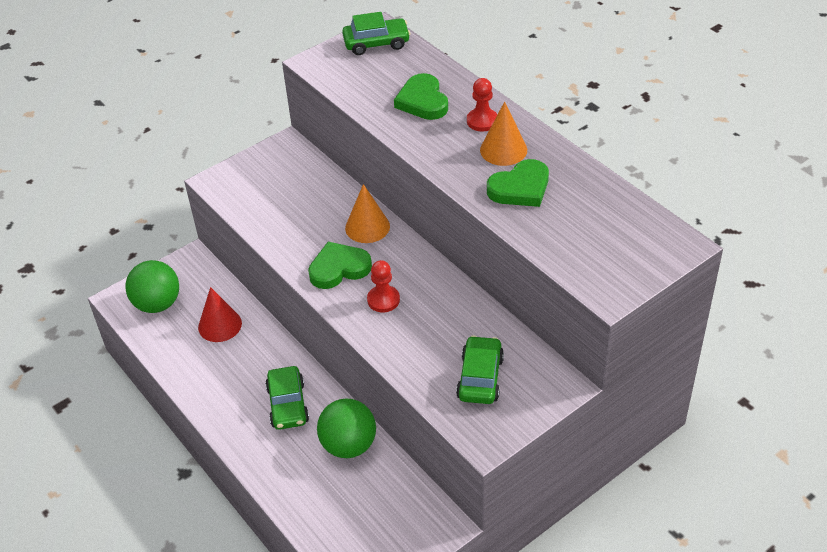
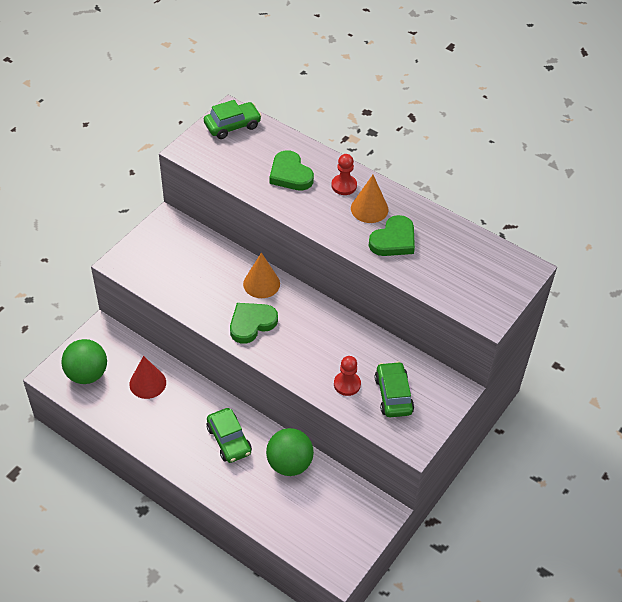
camera: 20 degrees left, 5 degrees up
(383, 300) = (297, 344): red pawn -> red pawn (347, 384)

